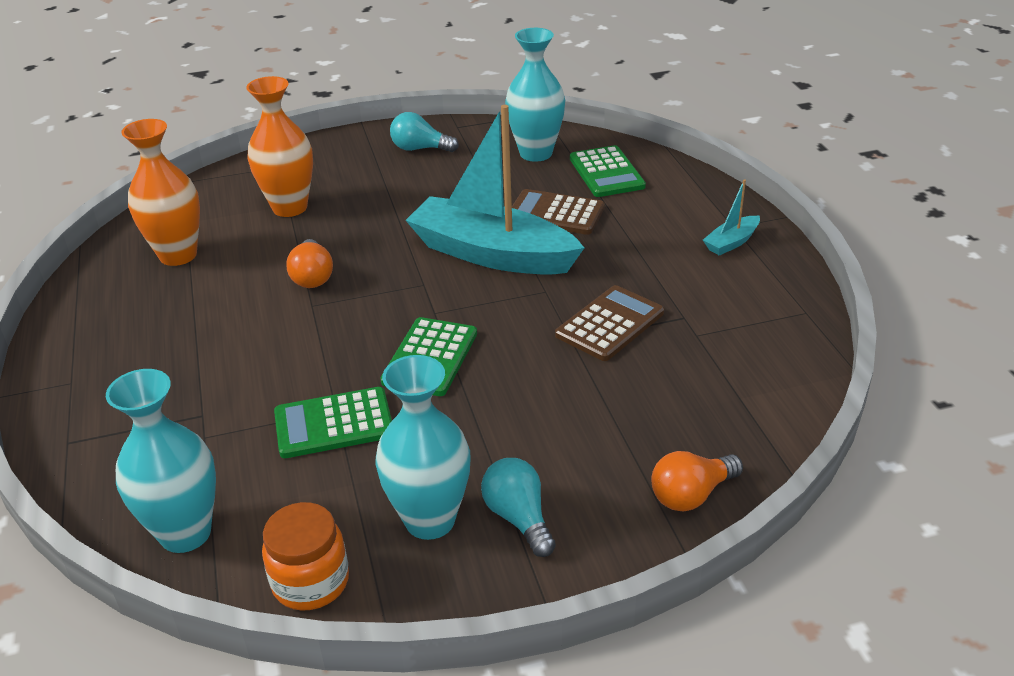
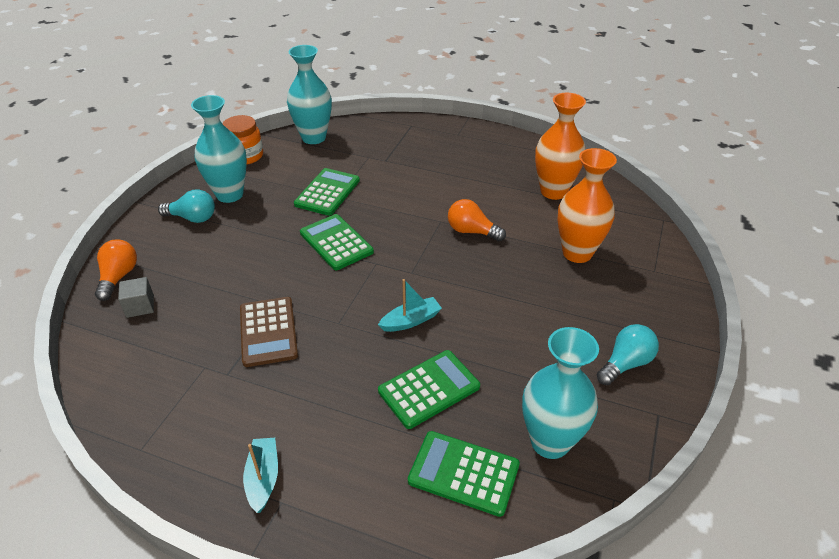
camera: 125 degrees right, 5 degrees up
(492, 254) = (411, 321): turquoise boat -> turquoise boat, size x0.41
(555, 213) = (429, 389): brown calculator -> green calculator
(700, 436) = (140, 306): none -> grey cube

